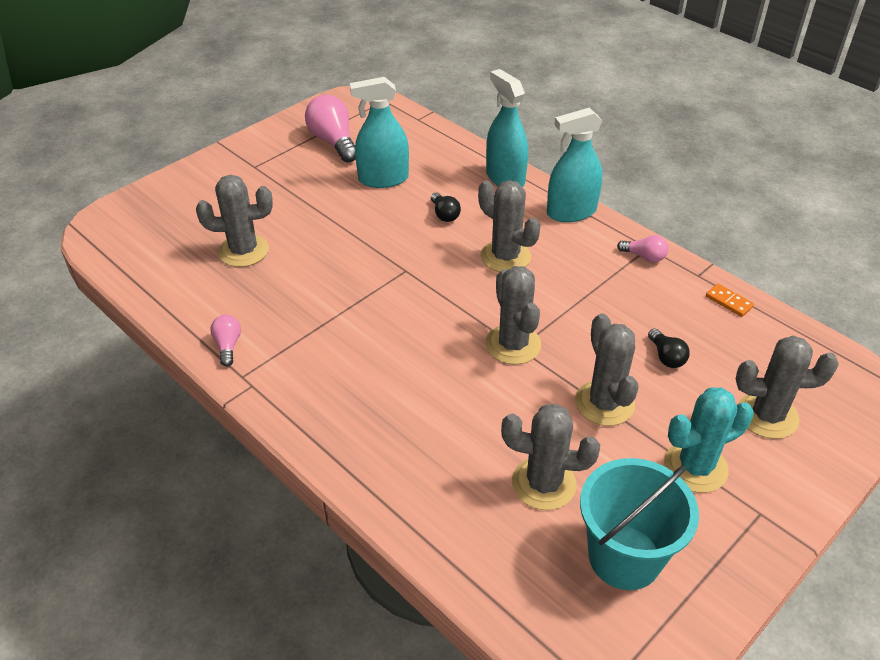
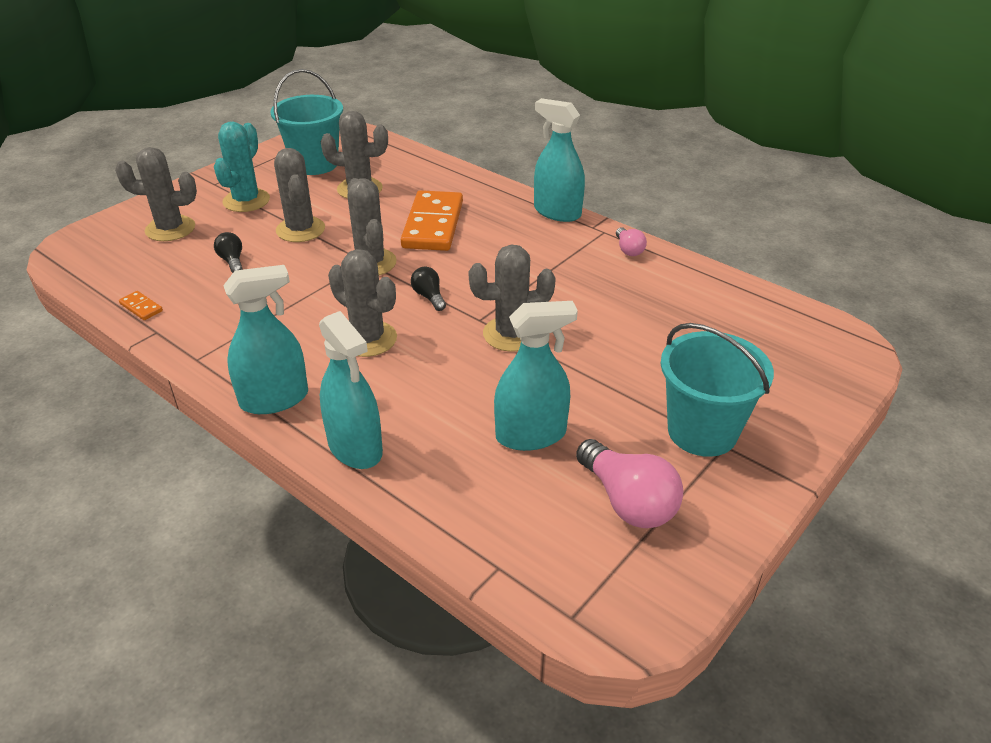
camera: 175 degrees right, 5 degrees down
(243, 251) = (666, 329): grey cactus -> grey cactus (511, 334)
(264, 175) = (702, 431): none -> turquoise bucket
(284, 414) = (557, 212): none -> turquoise spray bottle
(443, 401) = (433, 225): none -> orange domino
(444, 214) = (440, 386): black light bulb -> black light bulb (429, 297)
(644, 257) = (206, 348): pink light bulb -> none
(695, 467) = (246, 201): turquoise cactus -> turquoise cactus turned 45 degrees counterclockwise

